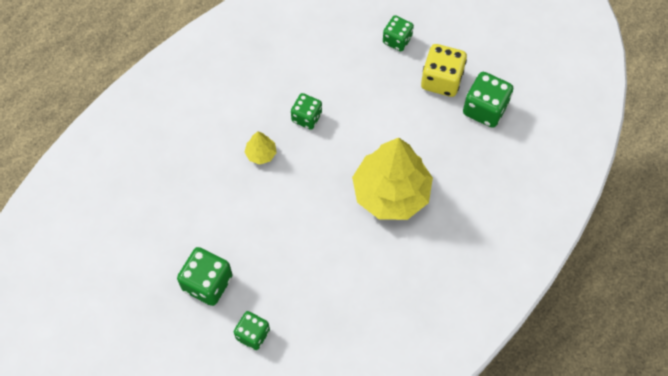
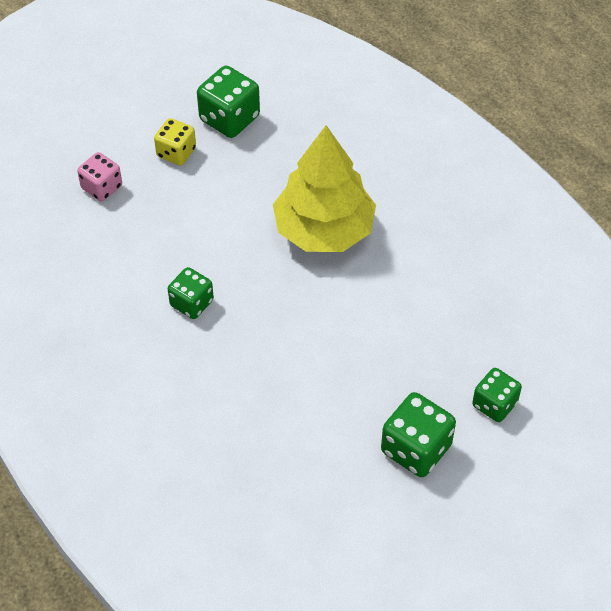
camera: 80 degrees left, 10 degrees down
(261, 153) = (234, 363): yellow tree -> none
(397, 40) = (102, 187): green dice -> pink dice
(441, 80) = (176, 152): yellow dice -> yellow dice, size x0.66

